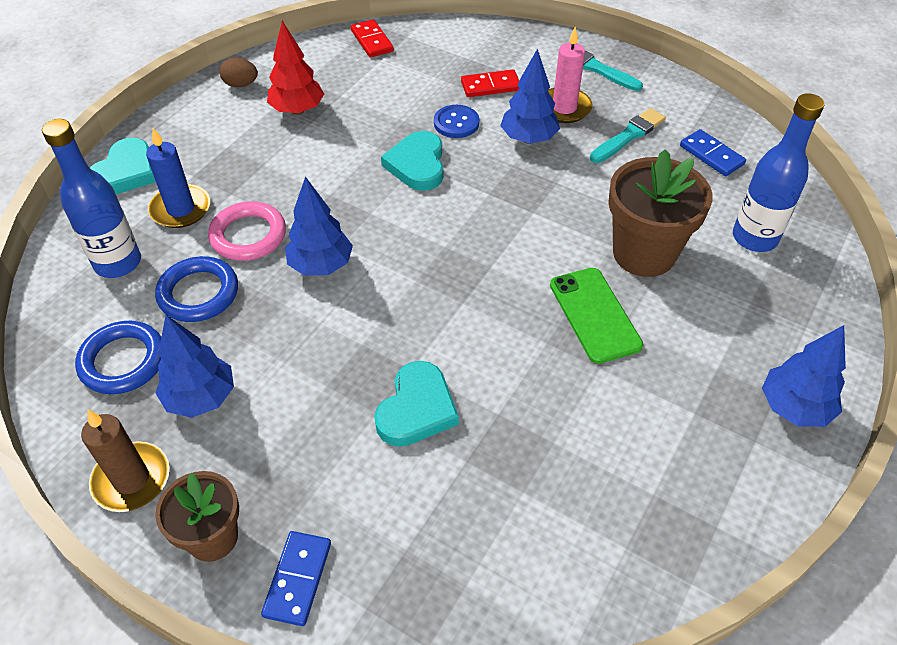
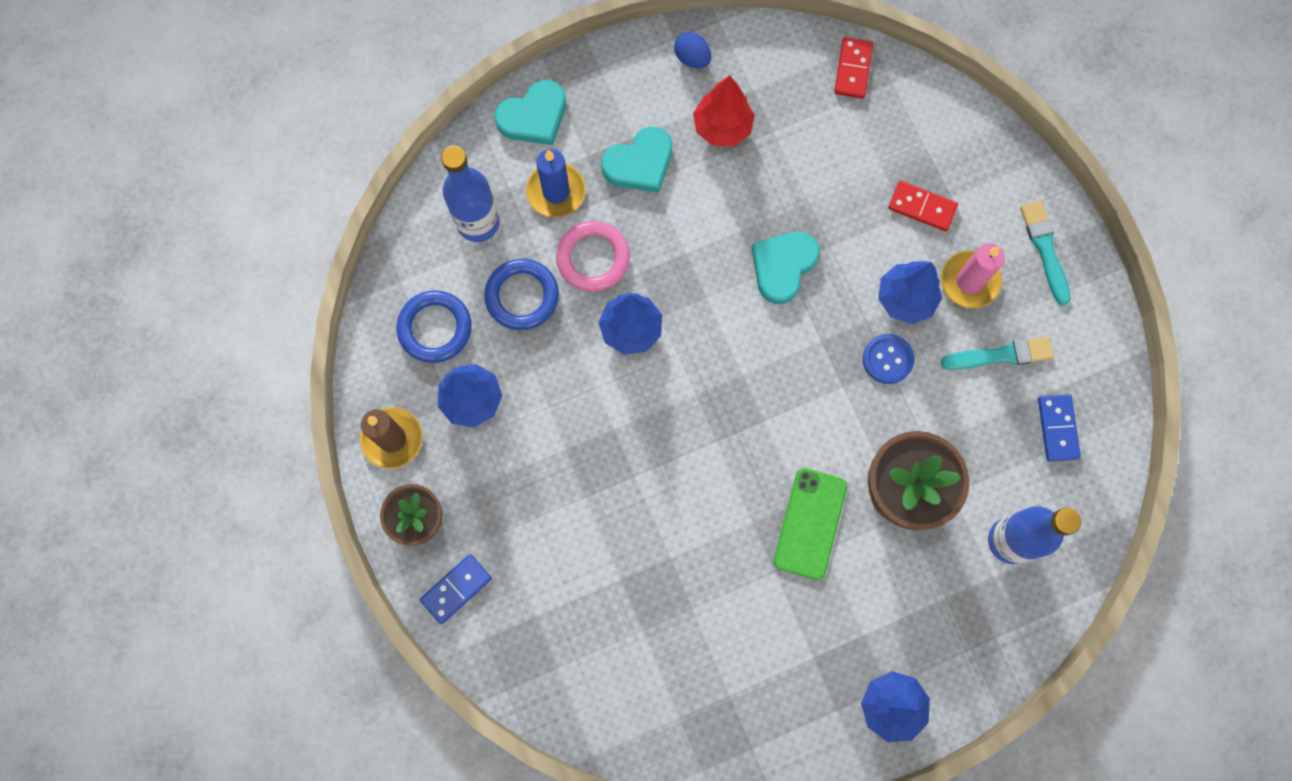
camera: 35 degrees right, 25 degrees up
(241, 84) = (692, 58): brown egg -> blue egg
(416, 409) = (615, 514): turquoise heart -> turquoise heart (639, 163)
(456, 123) = (854, 236): blue button -> blue button (887, 359)

